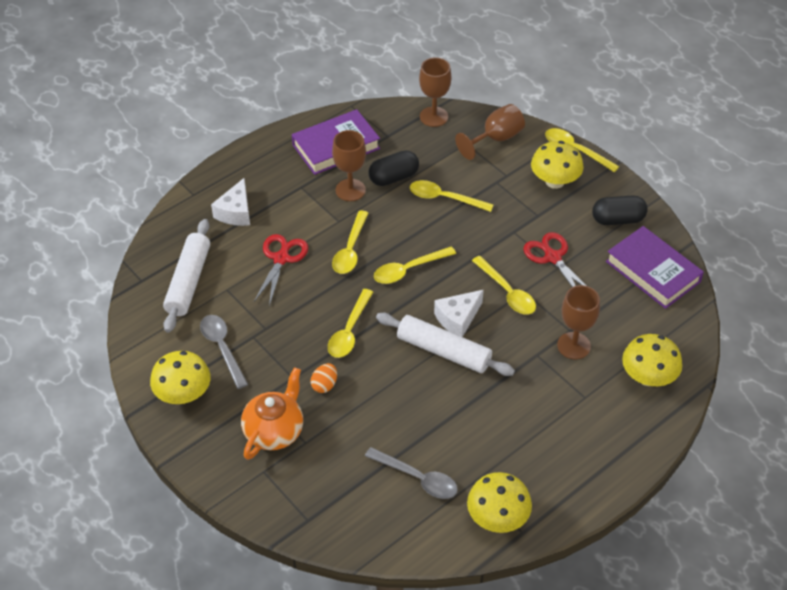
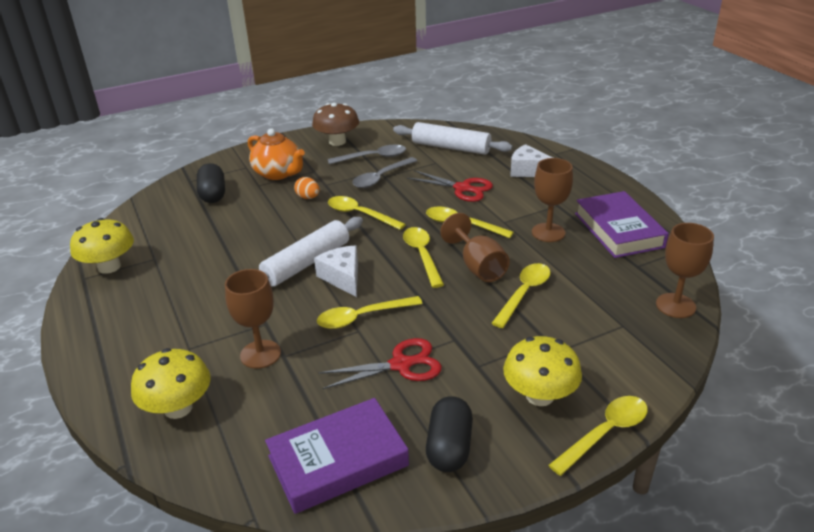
camera: 105 degrees right, 15 degrees down
(183, 394) = (337, 141): yellow mushroom -> brown mushroom
(393, 177) = (564, 262): black capsule -> black capsule (213, 194)
(418, 478) = (182, 231): grey spoon -> grey spoon (380, 178)
(495, 139) = (631, 353): brown goblet -> brown goblet (478, 267)

